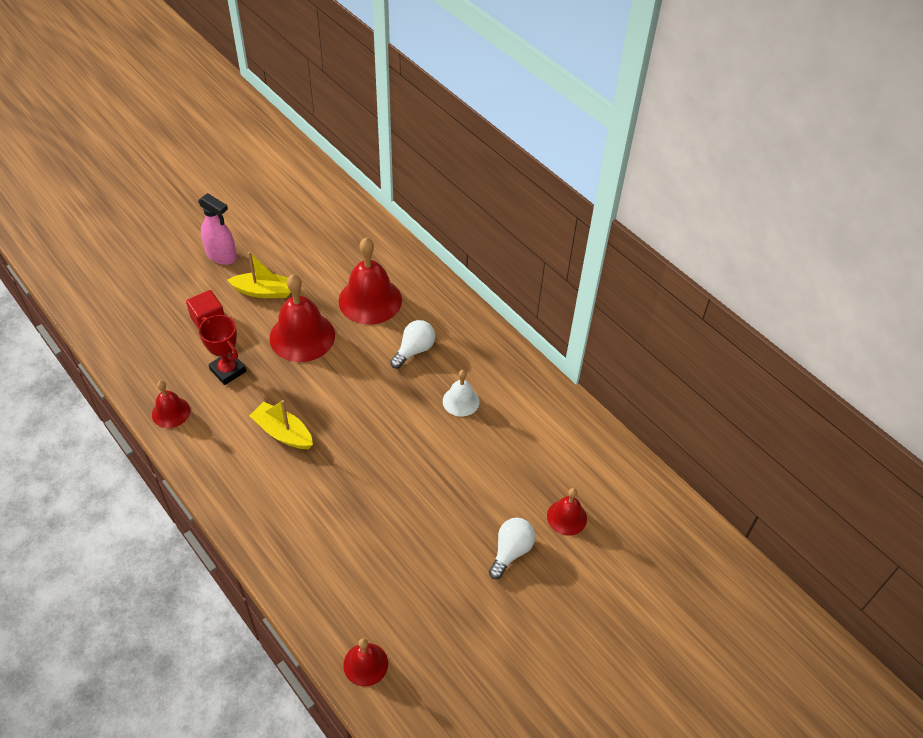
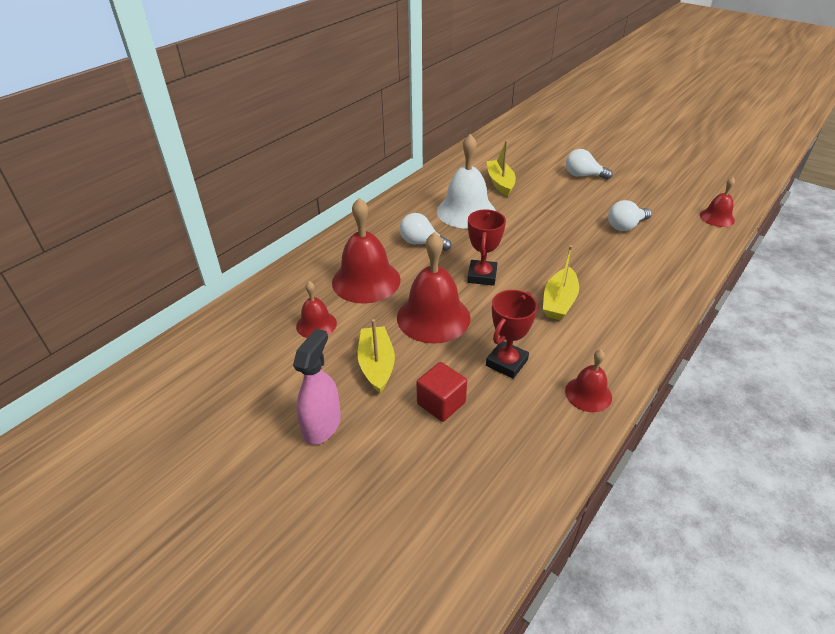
camera: 100 degrees left, 10 degrees down
(344, 384) = (482, 276): none -> red trophy
(382, 547) = (625, 226): none -> white light bulb
(461, 401) = (466, 211): white bell -> white bell, size x1.84
(515, 452) = (500, 183): none -> yellow boat
(566, 517) = (540, 159): red bell -> red bell (316, 324)

